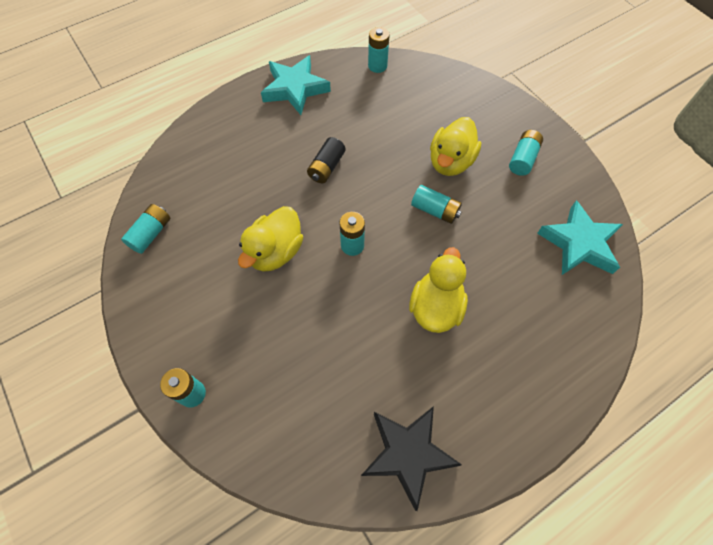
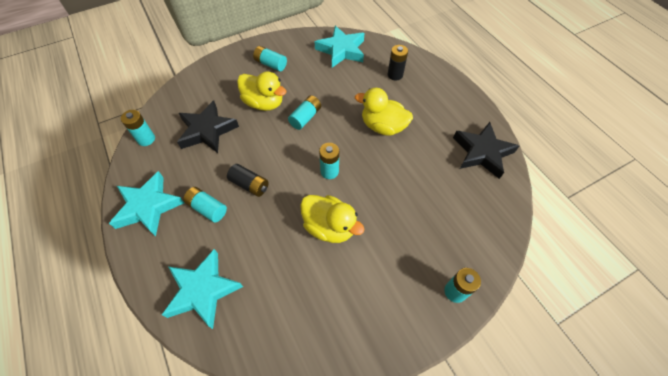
camera: 85 degrees left, 5 degrees down
(151, 234) = (297, 343): turquoise battery -> turquoise battery (207, 208)
(207, 150) = (203, 290): none -> turquoise star
(397, 114) = (207, 130): none -> black star
(546, 323) = (395, 75): none -> black battery

